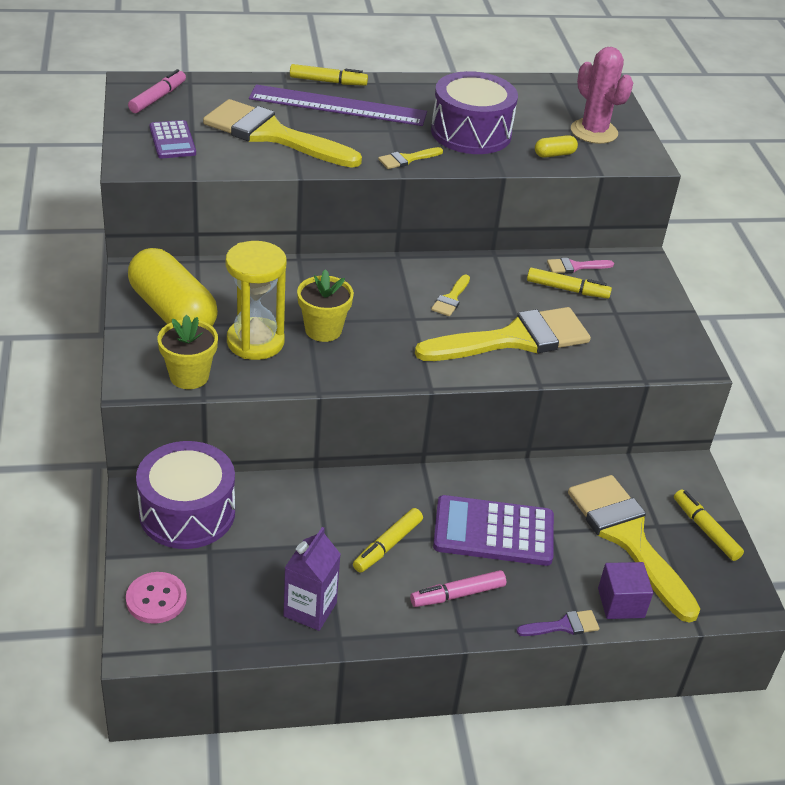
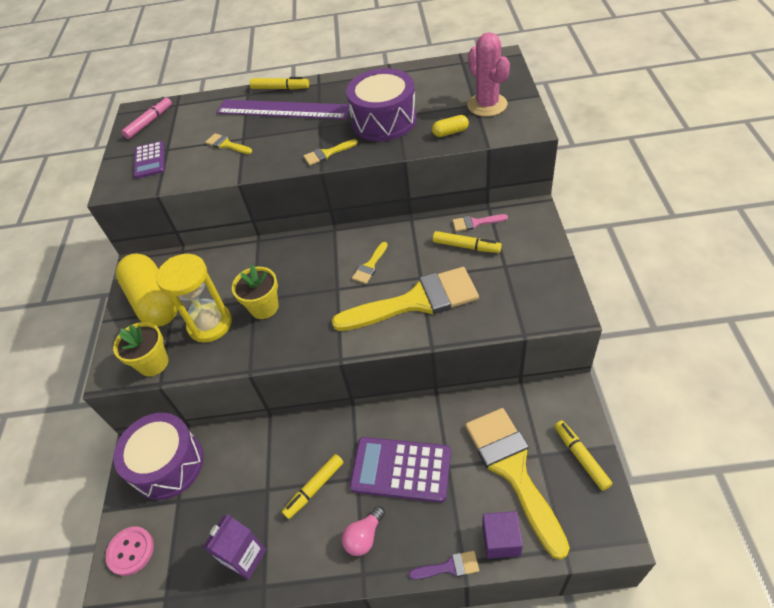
camera: 15 degrees right, 10 degrees up
(273, 135) = (227, 145): yellow brush -> yellow brush, size x0.41
(457, 594) = (364, 537): pink marker -> pink light bulb

